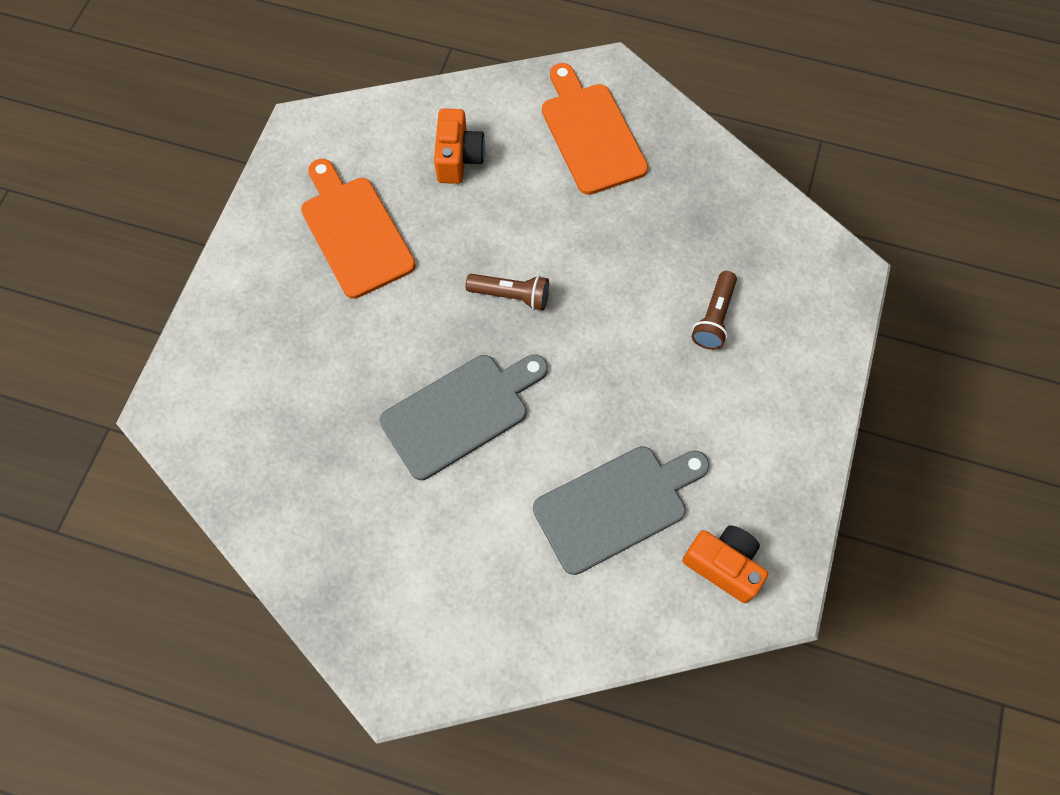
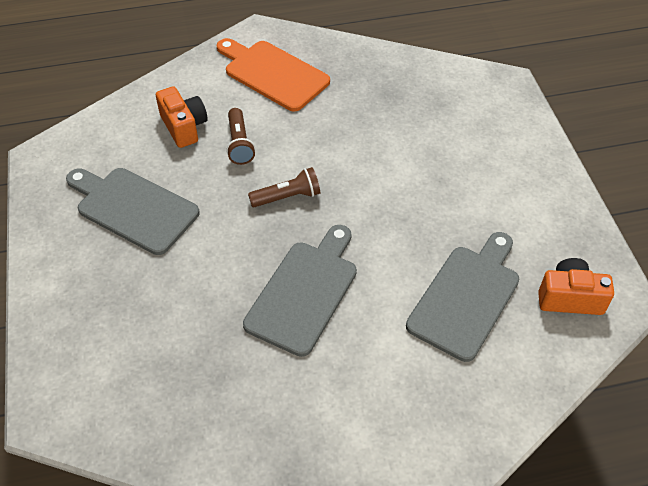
camera: 30 degrees left, 15 degrees down
(355, 232) = (133, 208): orange cutting board -> grey cutting board
(714, 318) = (442, 147): brown flashlight -> brown flashlight (240, 144)

